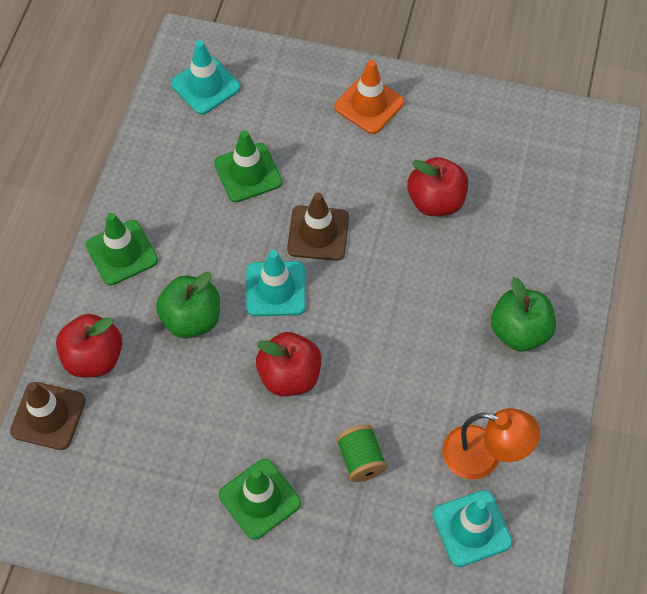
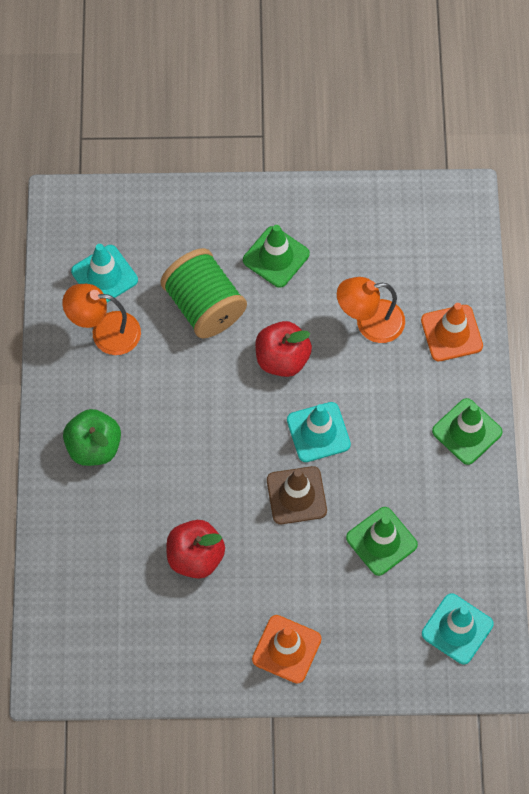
camera: 165 degrees right, 5 degrees up
(48, 416) = (468, 278): brown traffic cone -> none
(94, 358) = (451, 333): red apple -> orange traffic cone
(179, 392) = (369, 323): none -> orange lamp
(191, 319) = (382, 387): green apple -> none
(361, 459) = (204, 306): green spool -> green spool, size x1.84

